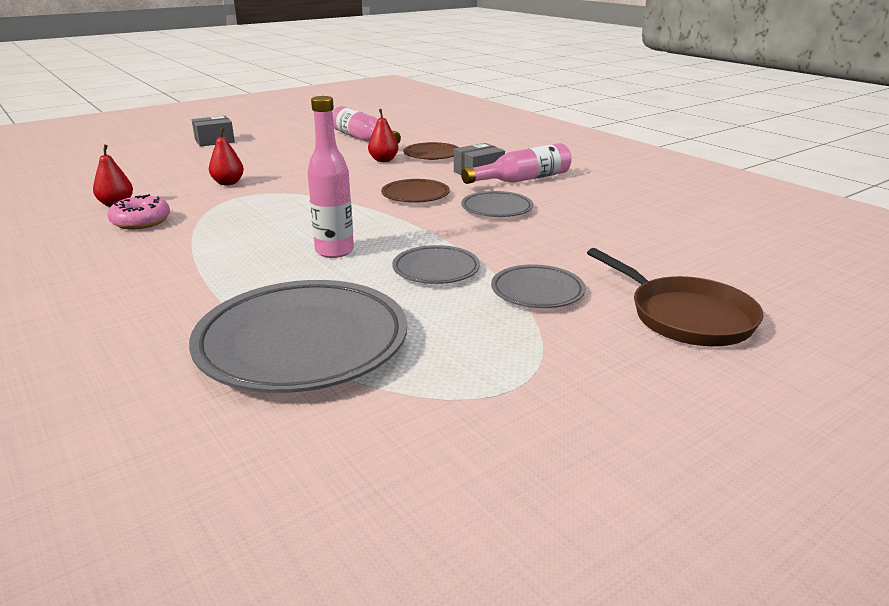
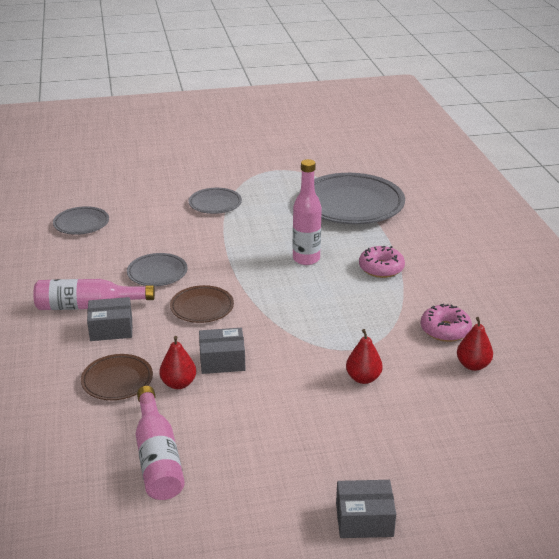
camera: 155 degrees left, 5 degrees up
(225, 260) = (381, 268): none -> pink donut
(360, 173) = (222, 361): none -> grey box
(436, 270) = (254, 229): grey plate -> grey plate (81, 224)
(685, 316) = (164, 177): brown pan -> none

